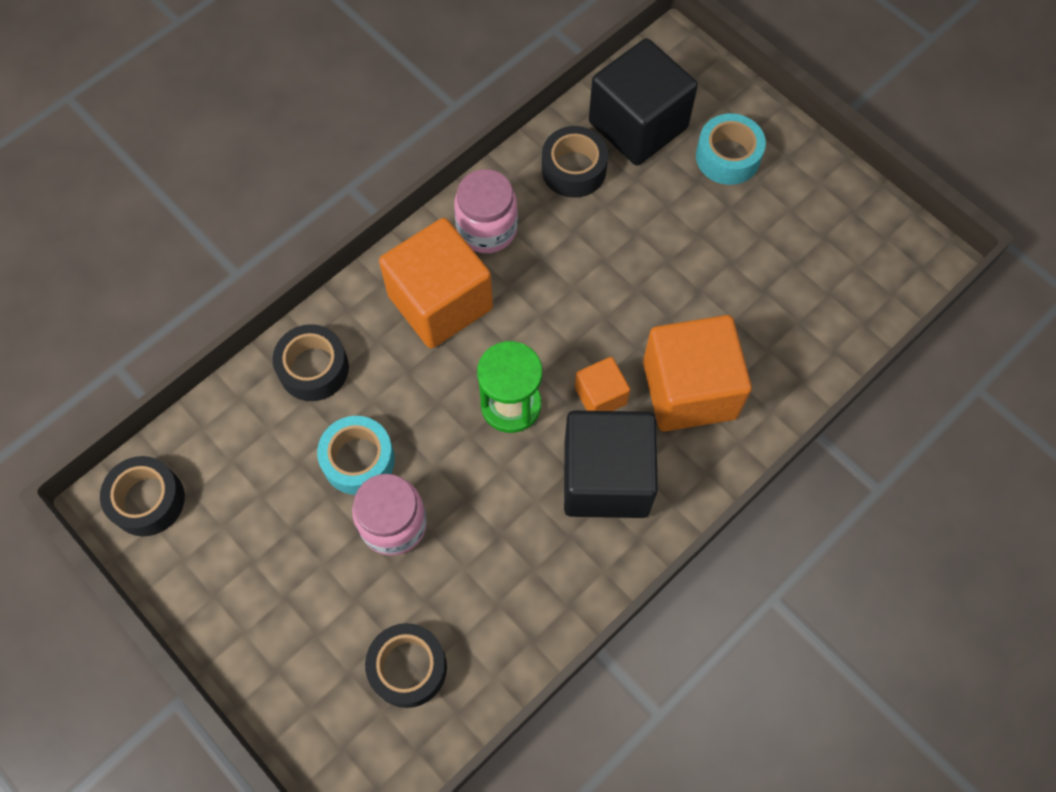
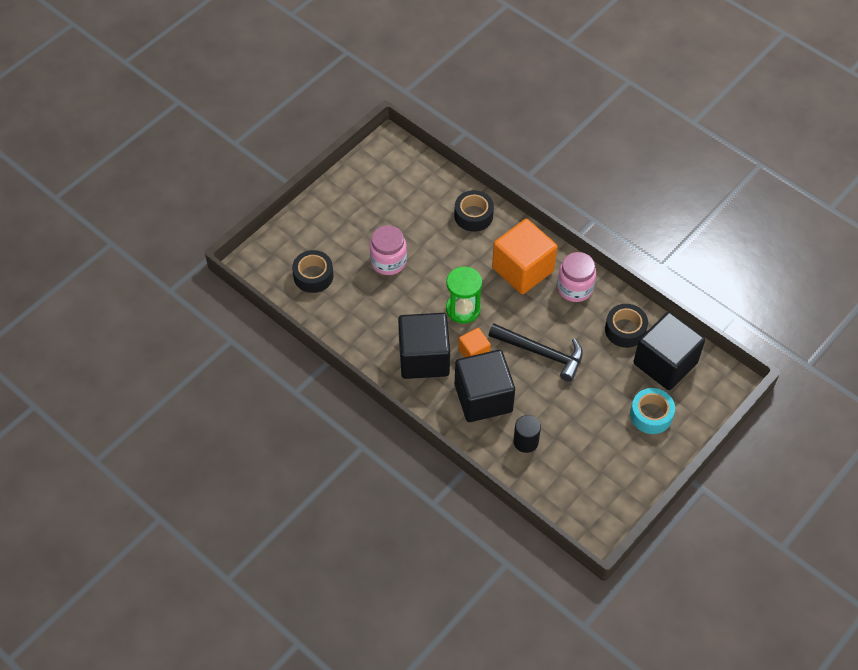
camera: 85 degrees right, 10 degrees down
(147, 500) = (392, 156): black tape -> none
(358, 460) = (422, 242): turquoise tape -> none
(609, 293) = (541, 353): none -> black hammer
(689, 390) = (483, 398): orange cube -> black cube
(772, 334) = (525, 441): none -> black cylinder

